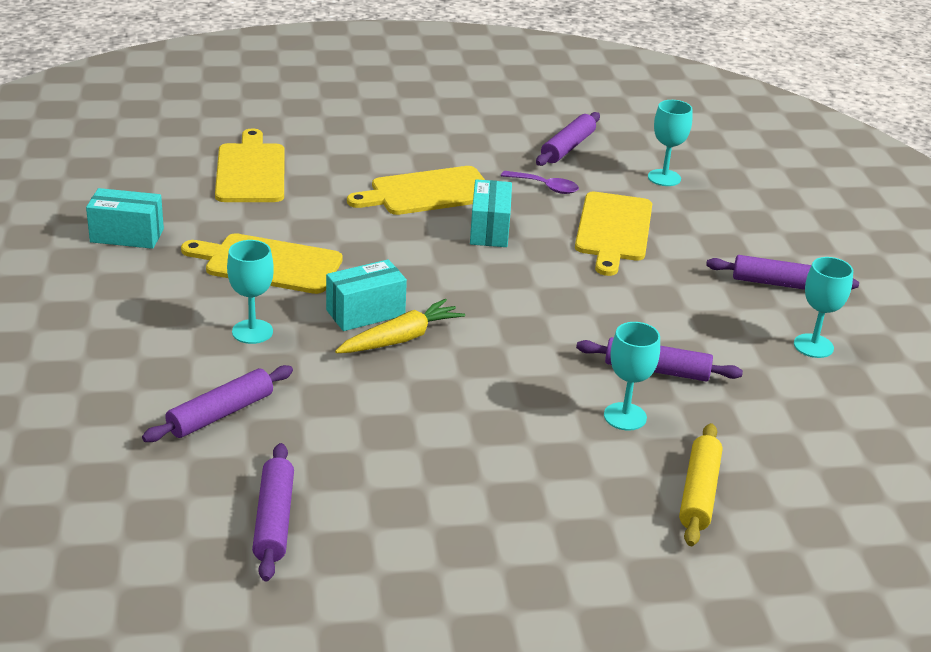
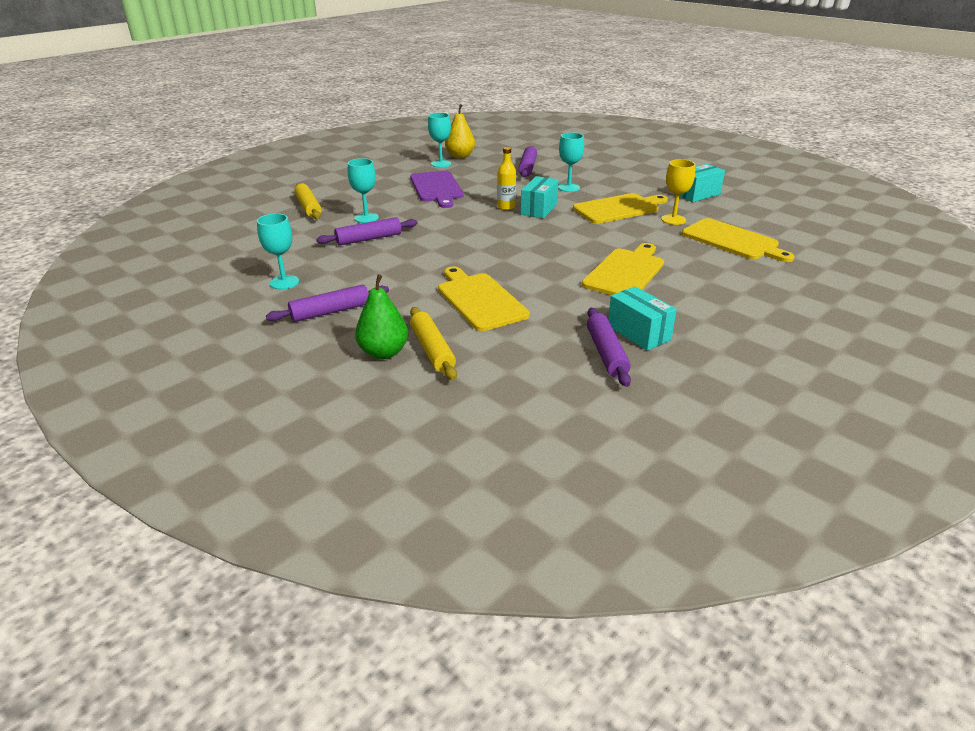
camera: 145 degrees right, 0 degrees up
(245, 219) = (673, 219): none -> yellow goblet
(274, 520) = (460, 156): purple rolling pin -> yellow pear
(401, 338) = (506, 207): yellow carrot -> yellow bottle
(442, 436) = (437, 188): none -> purple cutting board
(489, 230) = (551, 267): turquoise box -> turquoise box (638, 333)
(545, 187) = (566, 310): purple spoon -> none
(664, 178) = (497, 362): turquoise goblet -> turquoise goblet (441, 164)
(709, 207) = (432, 350): none -> yellow rolling pin
(755, 223) = (384, 352): none -> green pear

